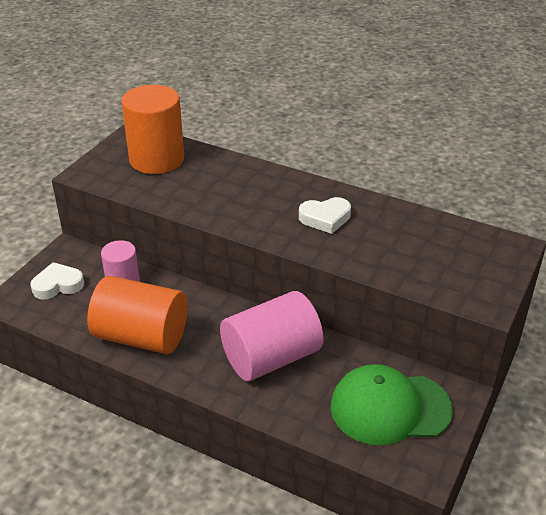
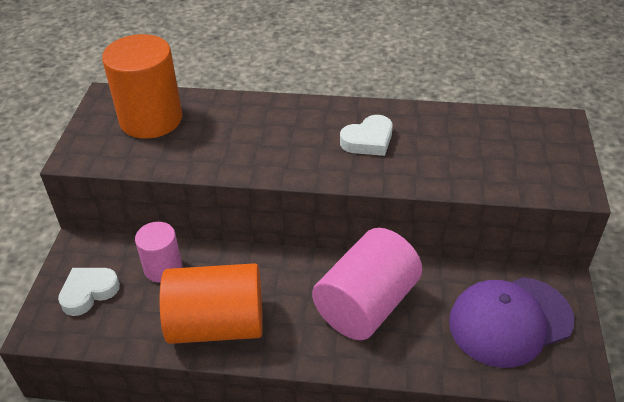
camera: 20 degrees left, 5 degrees up
(390, 408) = (510, 321): green cap -> purple cap

